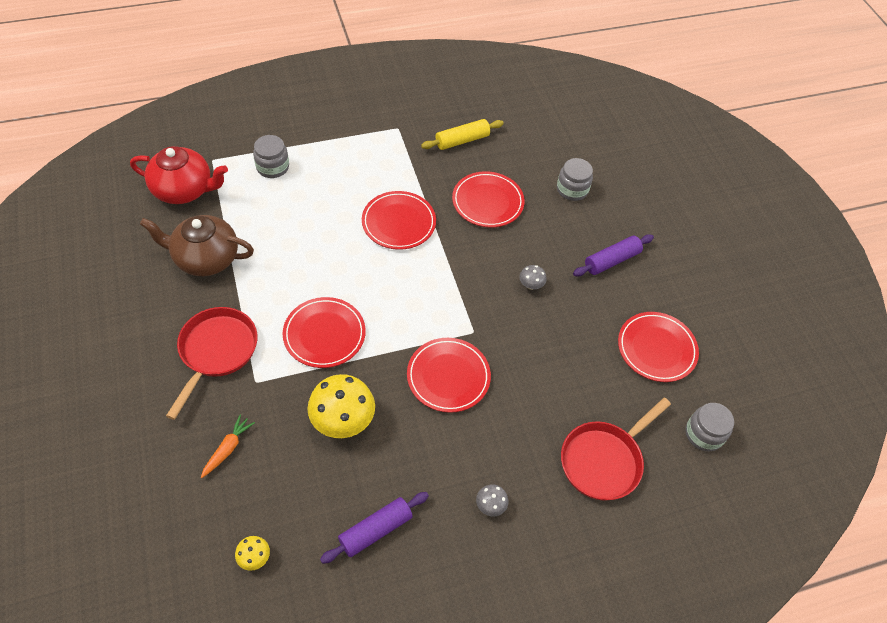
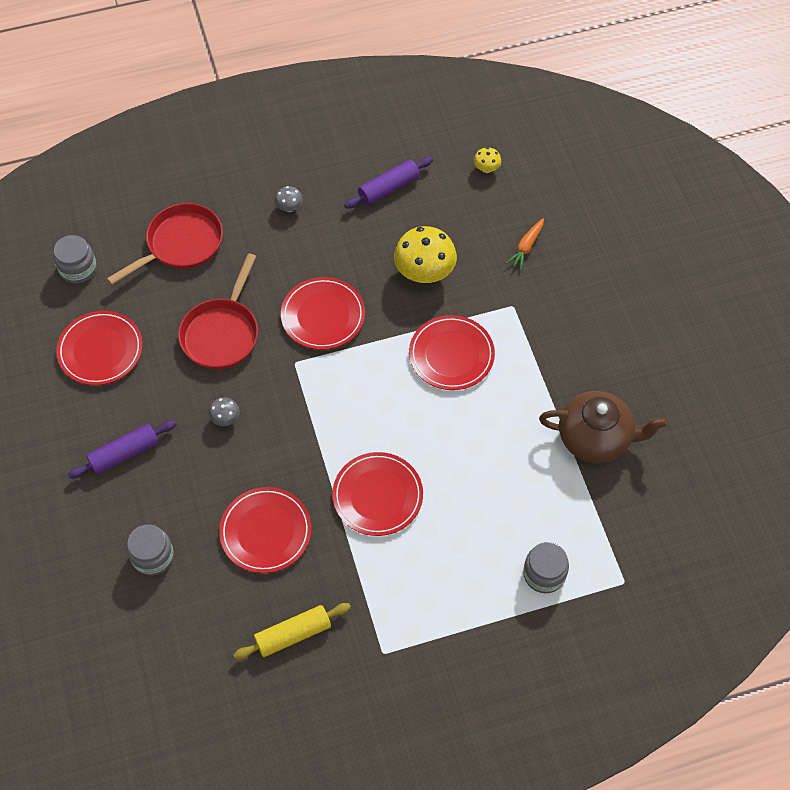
camera: 175 degrees left, 5 degrees up
(184, 190) = (646, 532): red teapot -> none
(216, 351) = (557, 334): red pan -> red pan (222, 333)

